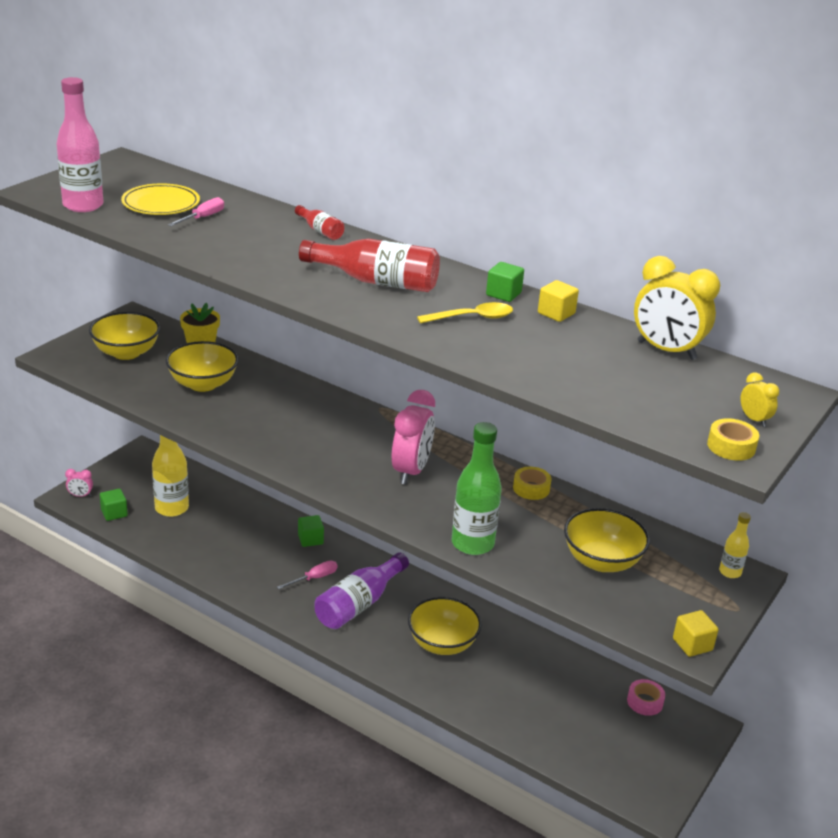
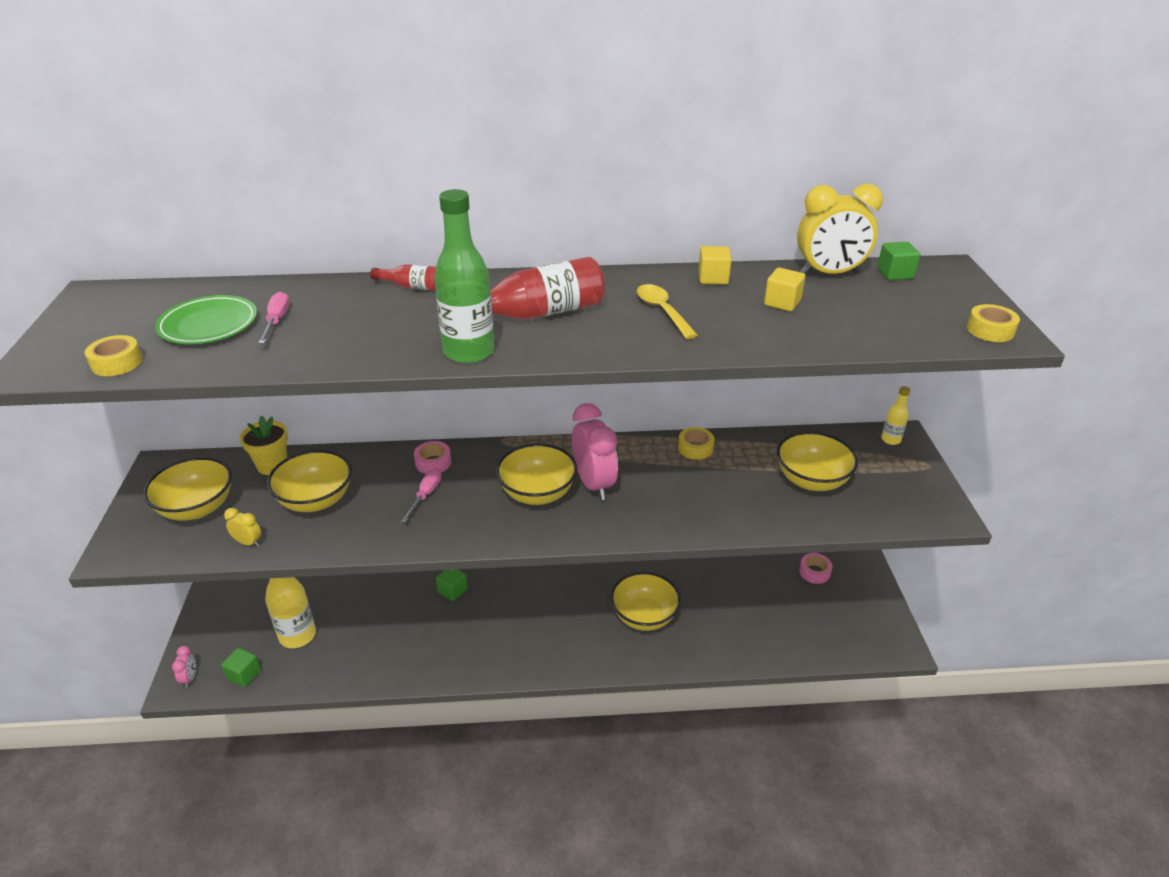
camera: 35 degrees left, 5 degrees up
(80, 496) = (190, 678): pink clock -> pink clock turned 60 degrees counterclockwise
(83, 205) = (117, 363): pink bottle -> yellow tape
(161, 204) = (208, 324): yellow plate -> green plate
(310, 398) = (433, 462): none -> pink tape
(314, 578) = (491, 624): pink screwdriver -> pink screwdriver (426, 495)
(359, 455) = (537, 493): none -> yellow bowl
(359, 604) = (549, 624): purple bottle -> none
(472, 318) = (662, 311): yellow spoon -> yellow spoon turned 60 degrees counterclockwise
(472, 544) = (715, 521): green bottle -> green bottle (469, 352)
(503, 294) = (651, 279): green cube -> green cube (895, 274)
(692, 644) = (942, 511): yellow cube -> yellow cube (782, 303)
(754, 420) = (965, 301): yellow clock -> yellow clock (248, 542)

